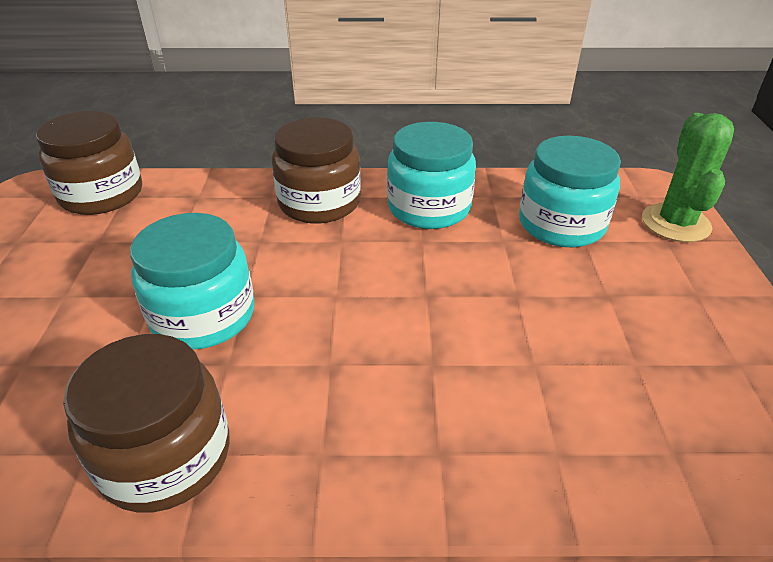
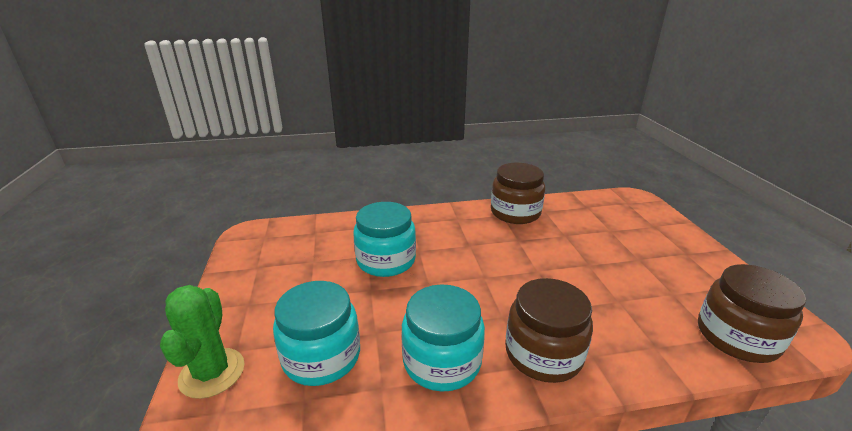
camera: 170 degrees right, 10 degrees down
(203, 316) = (550, 257): turquoise jar -> turquoise jar (386, 260)

